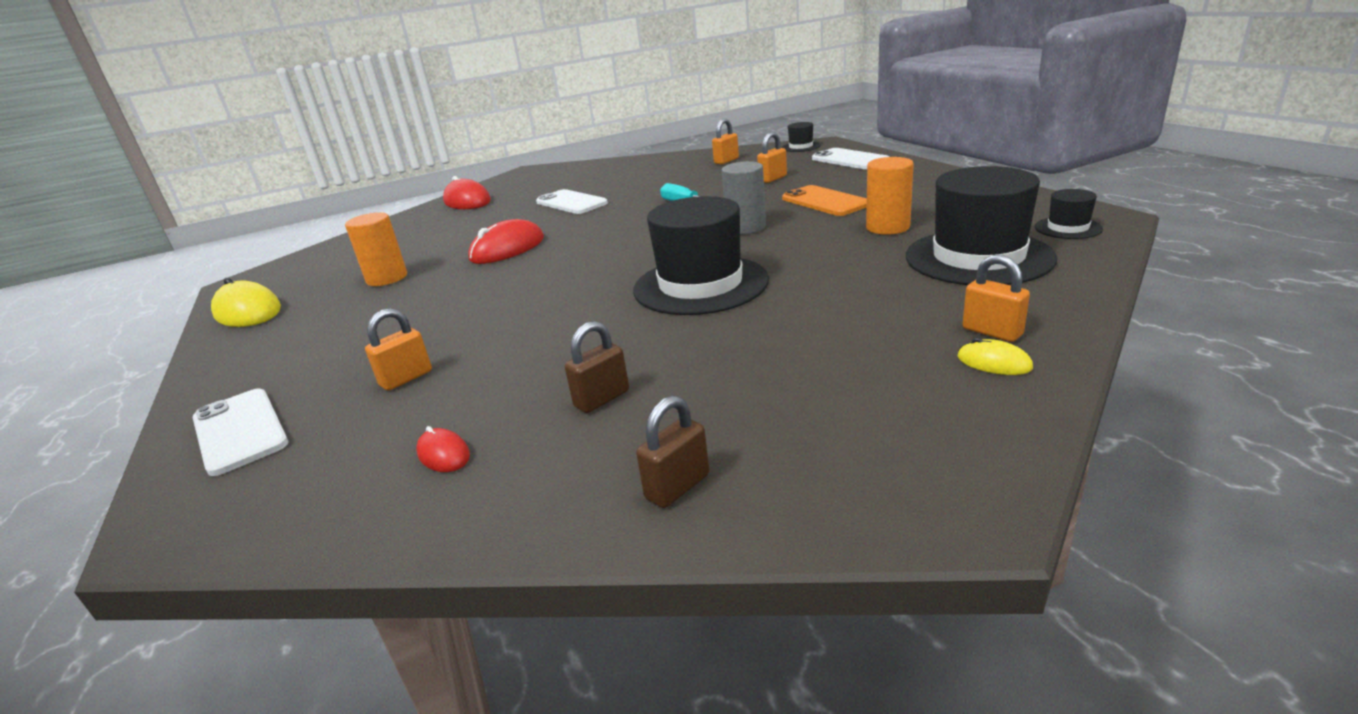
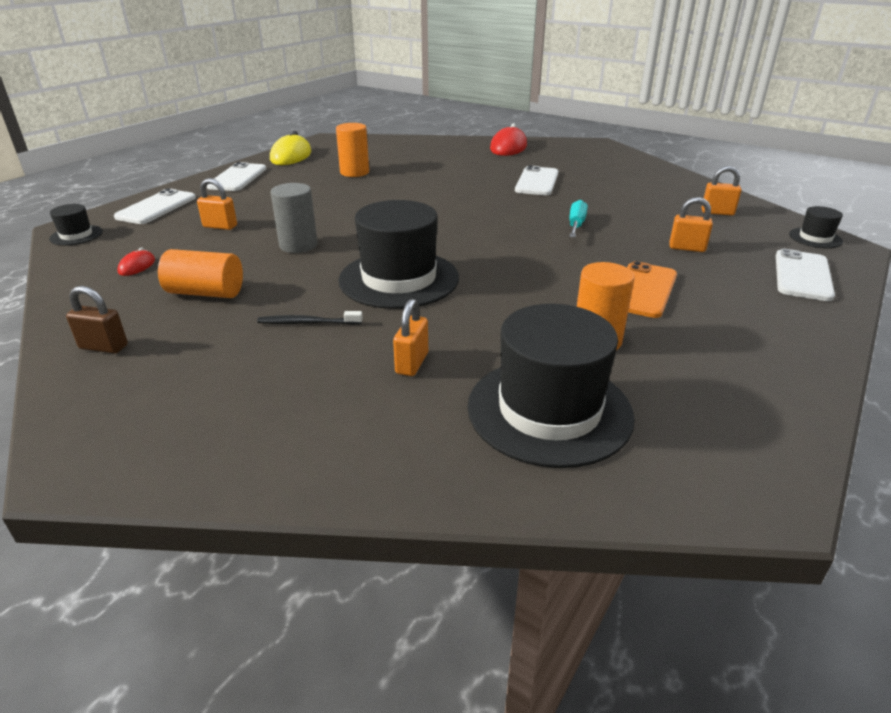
camera: 55 degrees right, 5 degrees up
(250, 355) = (237, 178): none -> white phone
(507, 249) = (425, 190): red mouse -> none
(602, 399) = (206, 292): brown padlock -> orange cylinder
(746, 227) = (538, 267): grey cylinder -> grey cylinder (298, 245)
(747, 339) = (307, 323): none -> black toothbrush
(992, 332) = (364, 443): orange padlock -> orange padlock (412, 363)
(994, 362) = (301, 451): yellow mouse -> none
(1068, 228) = (696, 468): black hat -> black hat (76, 235)

